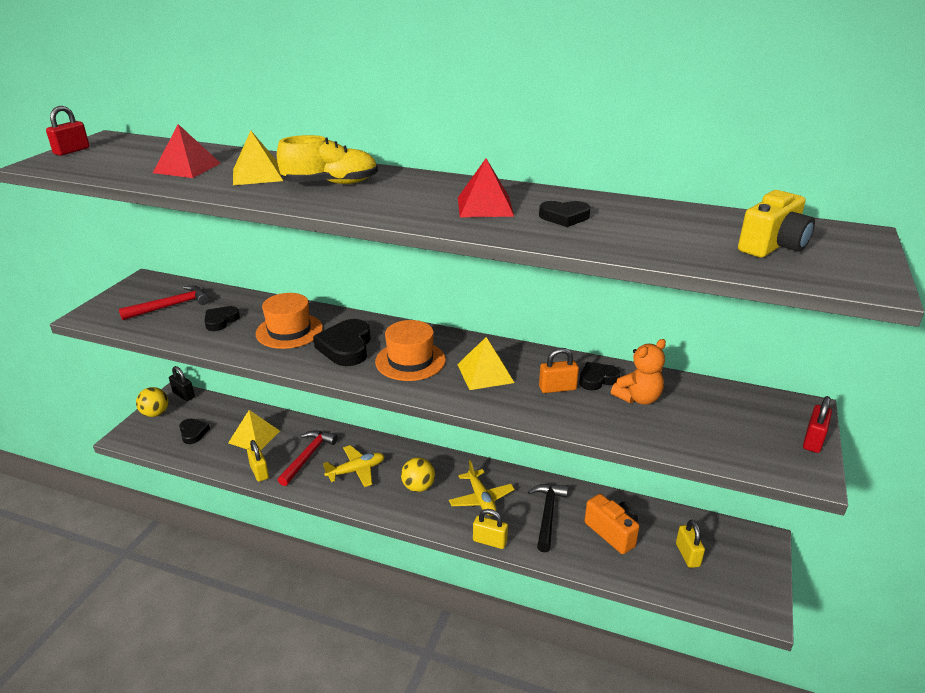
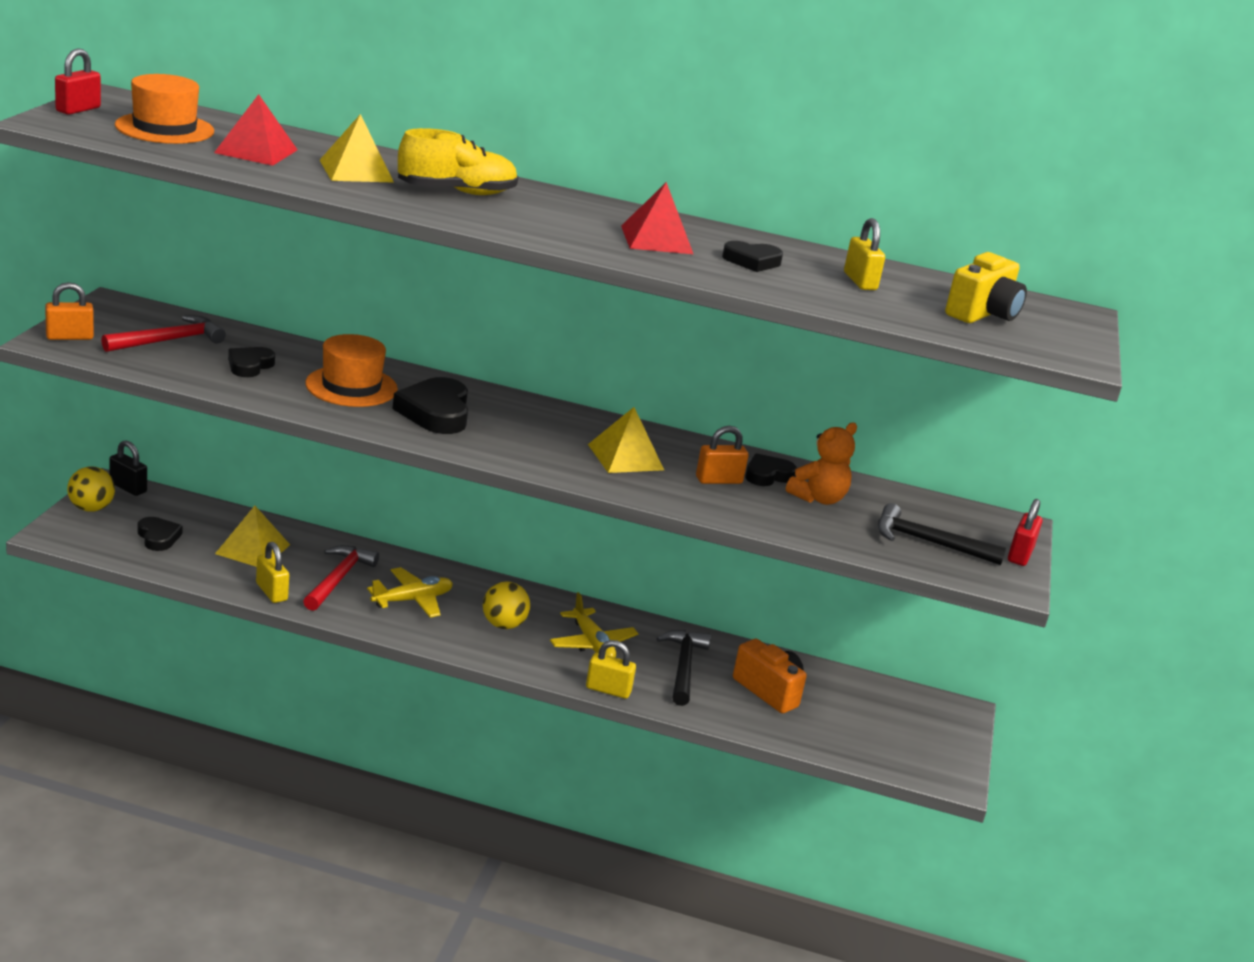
camera: 10 degrees left, 5 degrees down
(102, 310) = (69, 337): none -> orange padlock
(410, 361) = (525, 435): orange hat -> orange hat (164, 128)
(687, 555) = (864, 719): yellow padlock -> yellow padlock (860, 281)
(732, 435) = (928, 542): none -> black hammer

